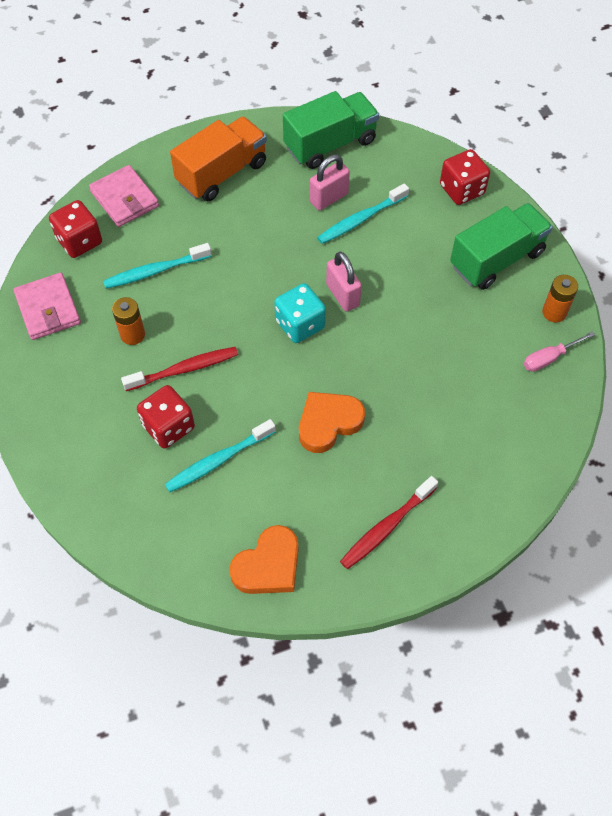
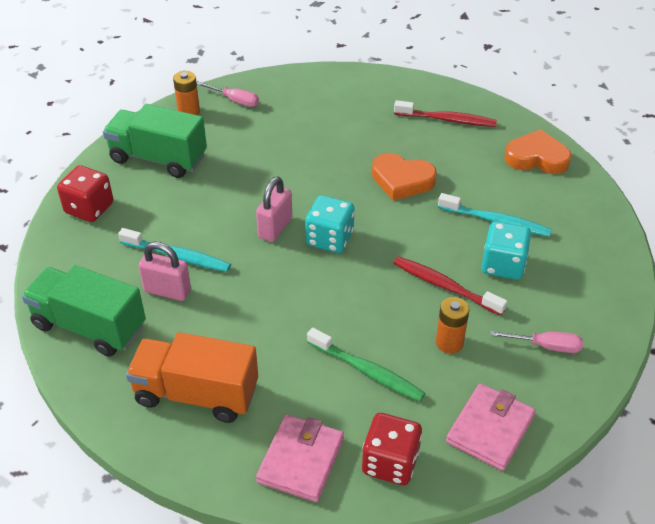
camera: 125 degrees left, 15 degrees down
(72, 394) = (546, 346): none -> pink screwdriver
(155, 271) = (367, 371): turquoise toothbrush -> green toothbrush
(168, 427) = (503, 265): red dice -> turquoise dice

